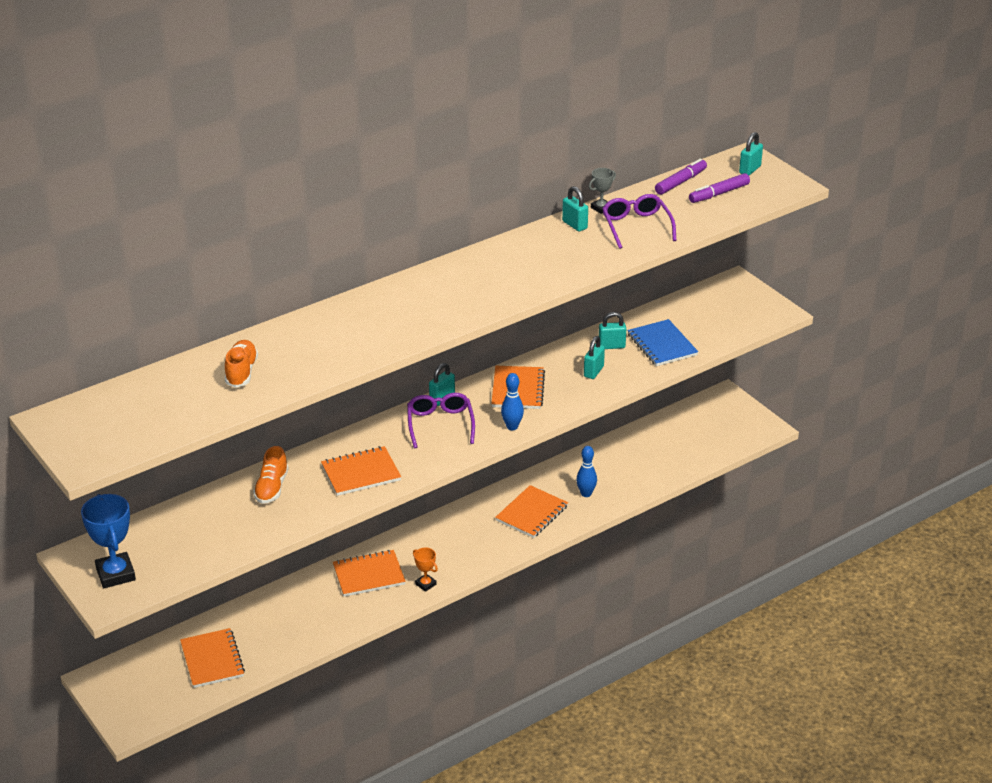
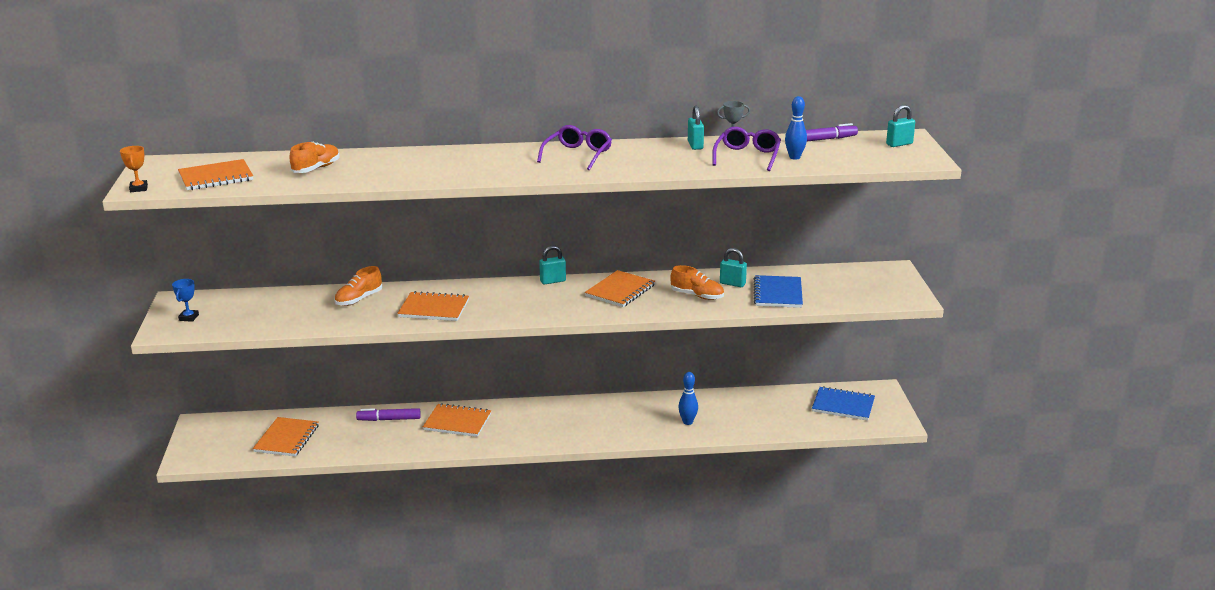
camera: 30 degrees right, 10 degrees down
(115, 574) = (189, 317): blue trophy -> blue trophy, size x0.53
(425, 584) = (493, 442): orange trophy -> orange trophy (138, 188)
(440, 424) = (531, 296): purple glasses -> purple glasses (577, 155)
(512, 427) = (586, 312): blue bowling pin -> blue bowling pin (794, 157)
(531, 513) = (628, 421): orange notebook -> orange notebook (216, 177)
(593, 371) = (697, 296): turquoise padlock -> orange shoe
(706, 425) = (843, 405): none -> blue notebook
(719, 194) = (850, 152): purple marker -> purple marker (389, 419)

